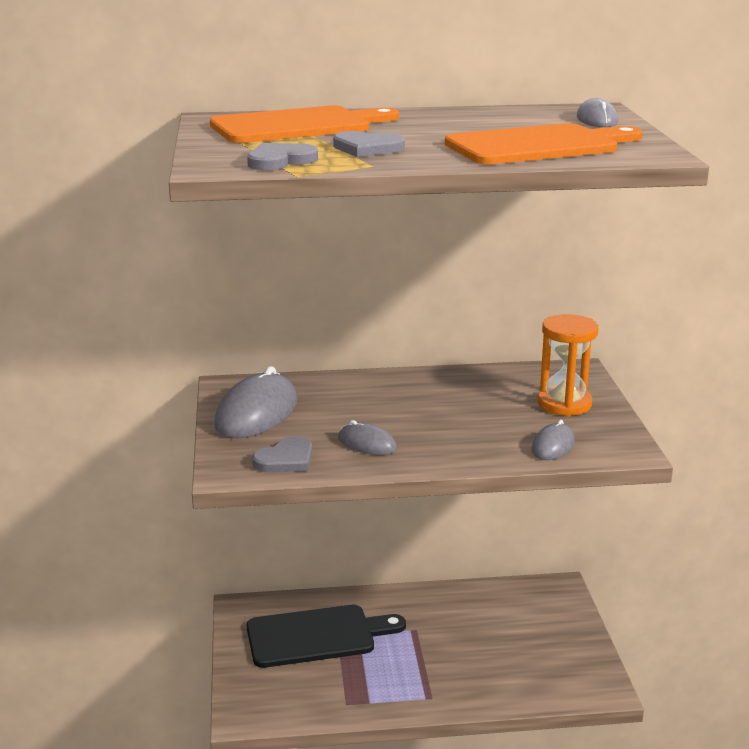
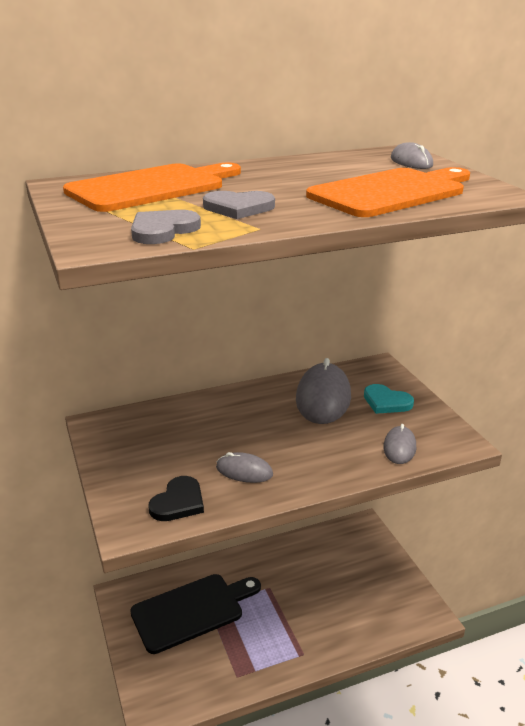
camera: 15 degrees left, 5 degrees up
(256, 413) = (132, 452): grey mouse -> grey mouse (323, 398)
(286, 459) = (178, 502): grey heart -> black heart
(564, 404) = (386, 402): orange hourglass -> turquoise heart

